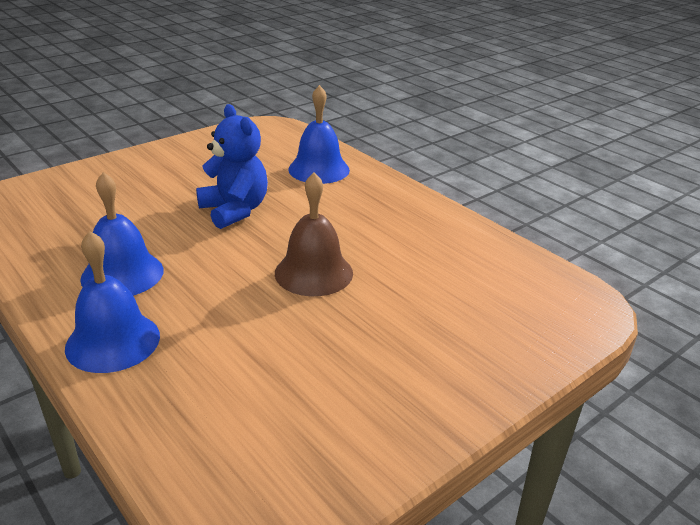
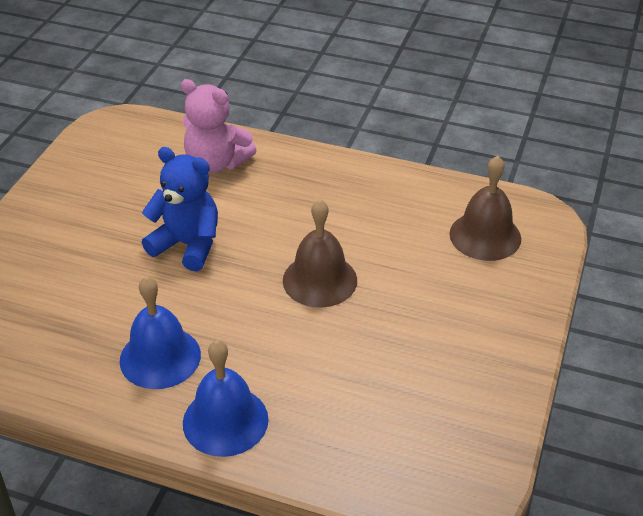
camera: 30 degrees left, 10 degrees up
(319, 169) = (216, 163): blue bell -> pink teddy bear
(510, 298) = (485, 236): none -> brown bell

